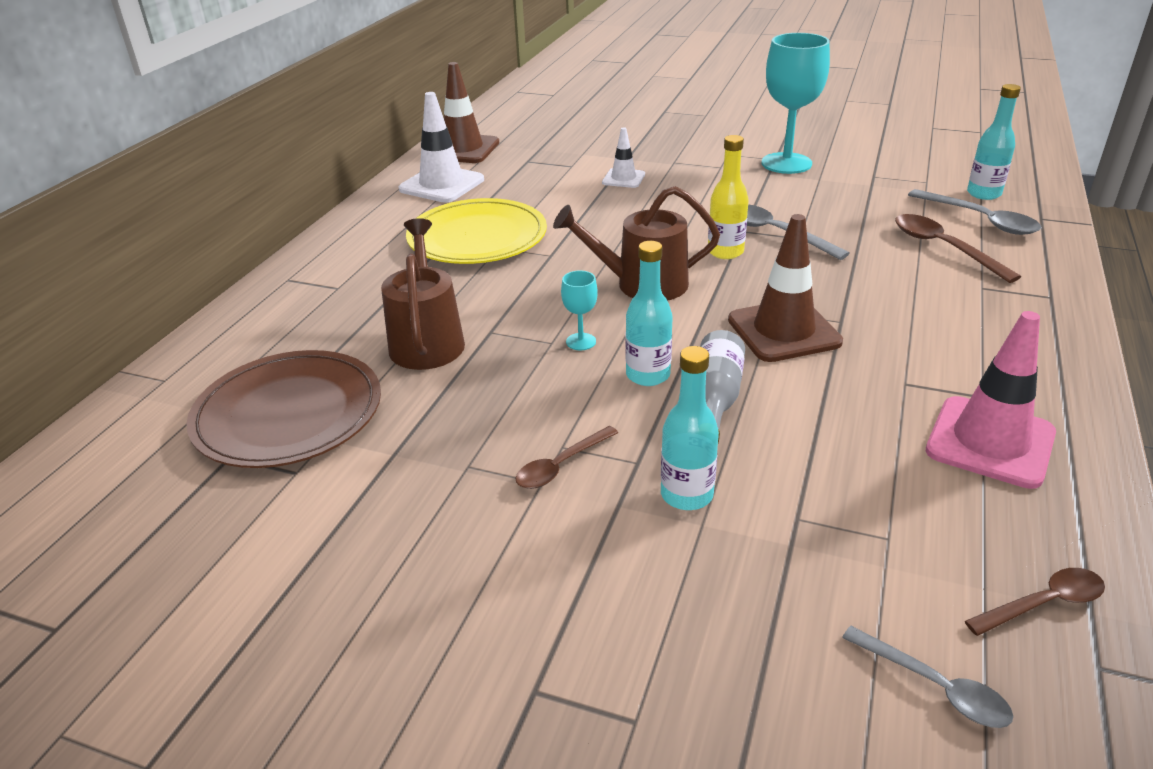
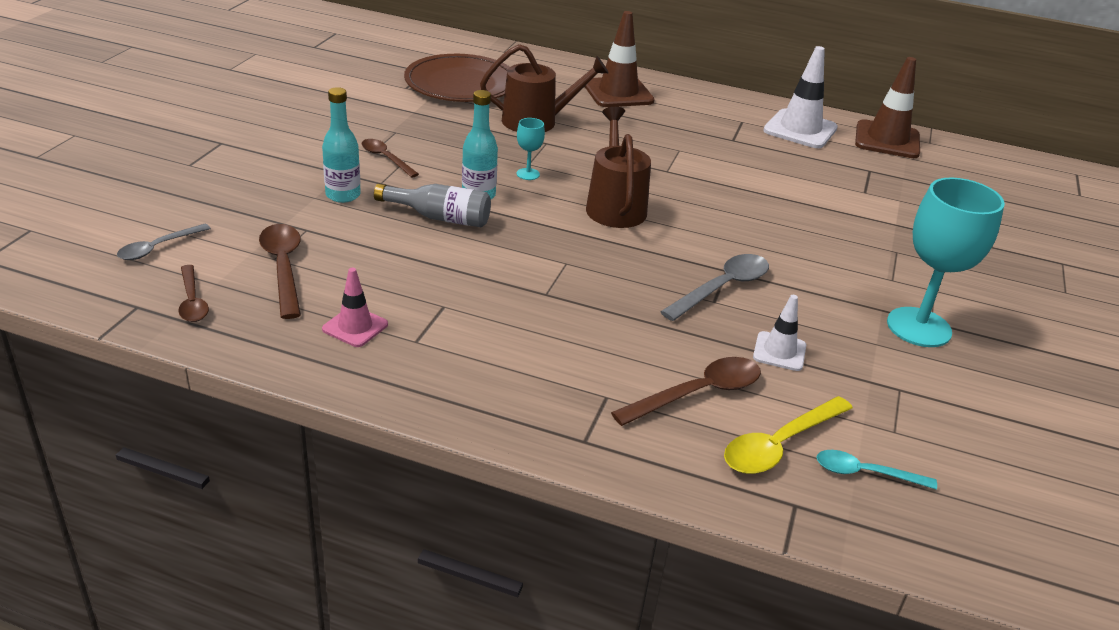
camera: 85 degrees right, 0 degrees up
(477, 237) = (696, 142): yellow plate -> none
(623, 178) = (839, 217): white traffic cone -> white traffic cone (779, 351)
(725, 252) = (678, 253): yellow bottle -> none
(783, 331) = (532, 261): brown traffic cone -> brown traffic cone (618, 93)
(907, 524) = (283, 268): none -> brown spoon
(980, 220) = (780, 445): grey spoon -> yellow spoon
(983, 194) = (865, 473): turquoise bottle -> turquoise spoon
(990, 442) = (355, 327): pink traffic cone -> pink traffic cone, size x0.56

